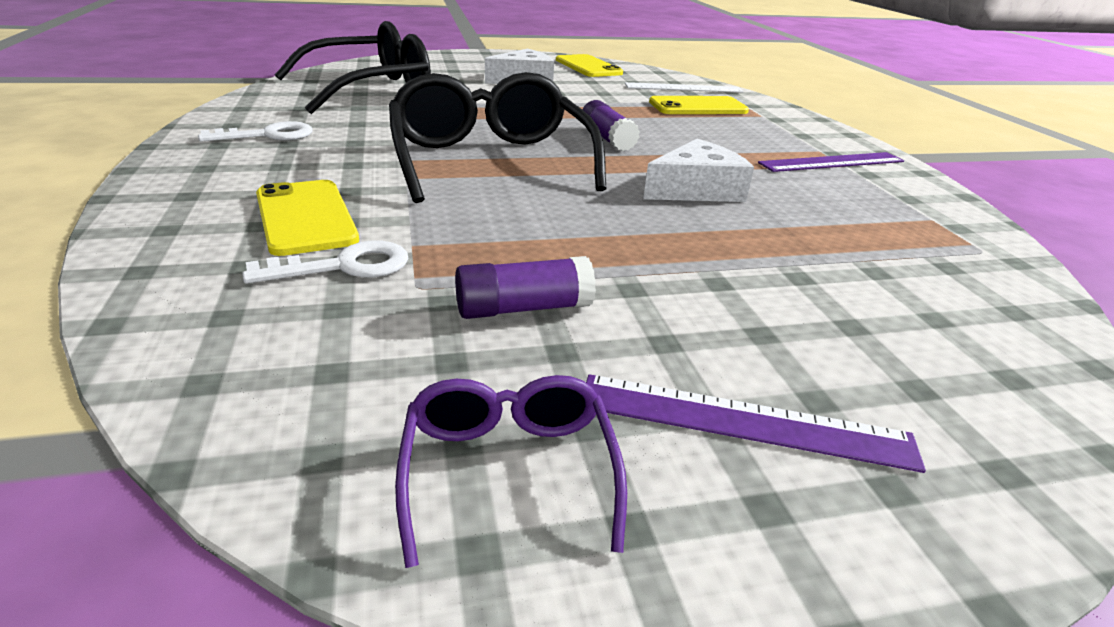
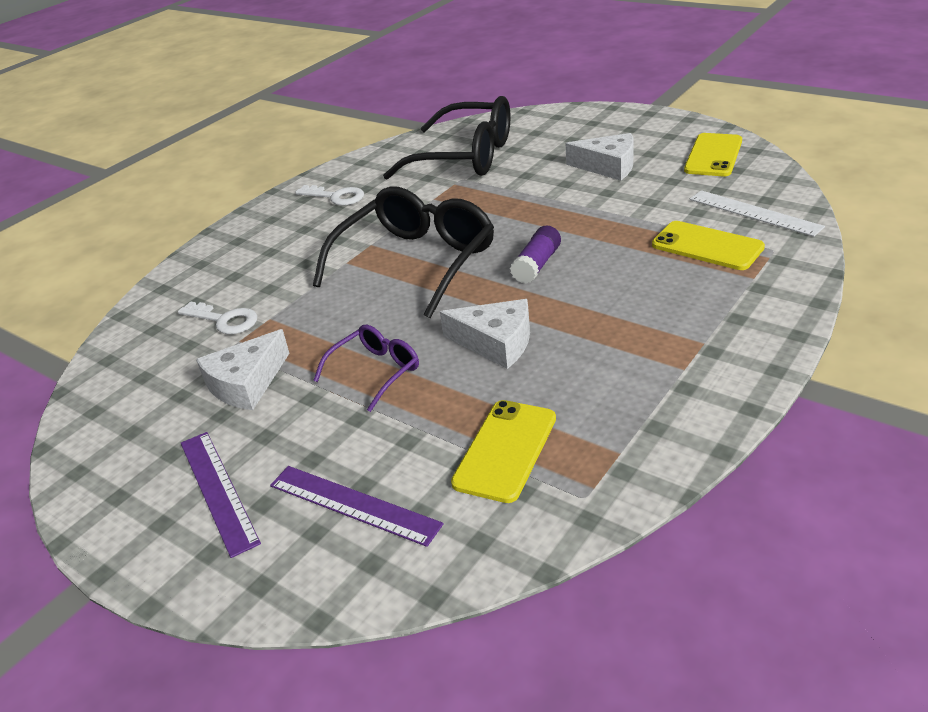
camera: 55 degrees right, 5 degrees up
(305, 217) = (257, 278): yellow phone -> yellow phone (505, 450)
(509, 472) = (122, 453): purple glasses -> purple glasses (375, 372)
(523, 308) = (246, 383): purple glue stick -> white cheese
(832, 162) = (680, 360): purple ruler -> purple ruler (354, 504)

